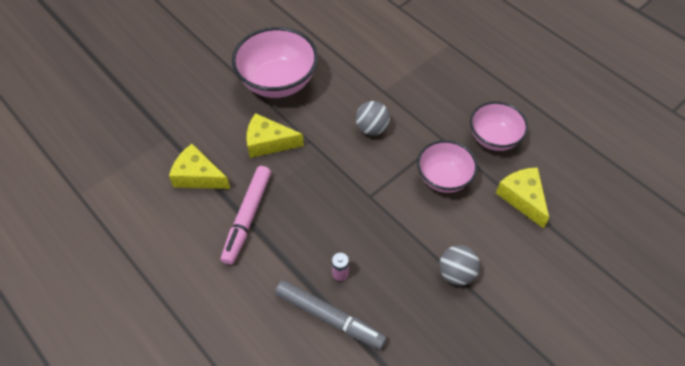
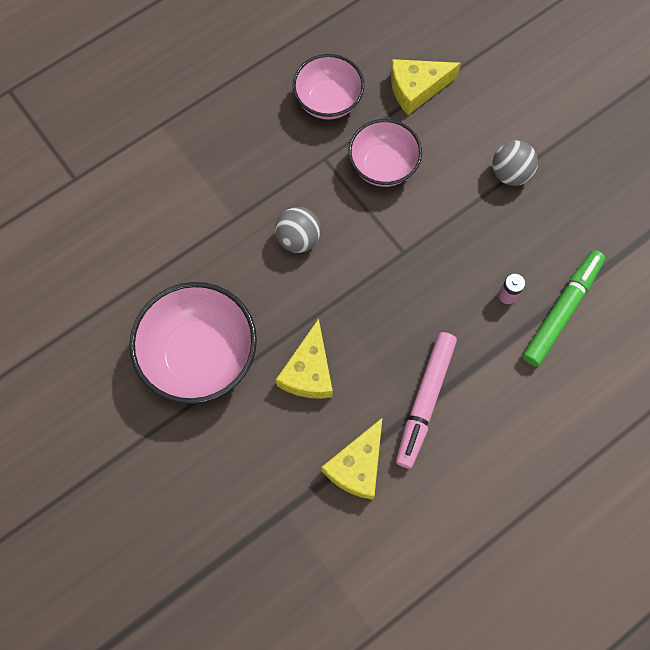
camera: 85 degrees left, 15 degrees up
(248, 217) = (425, 400): pink marker -> pink marker turned 90 degrees clockwise
(329, 317) = (561, 311): grey marker -> green marker

